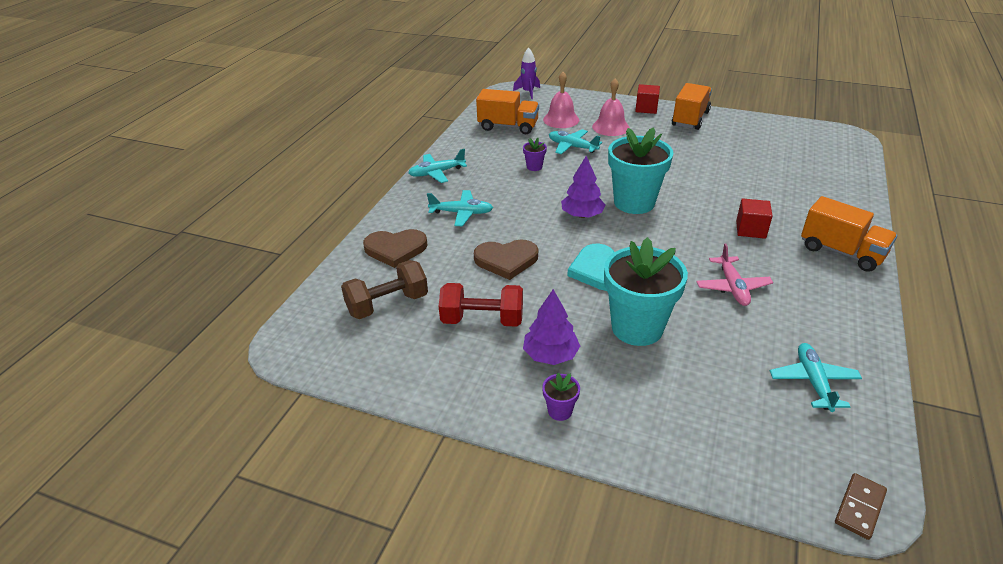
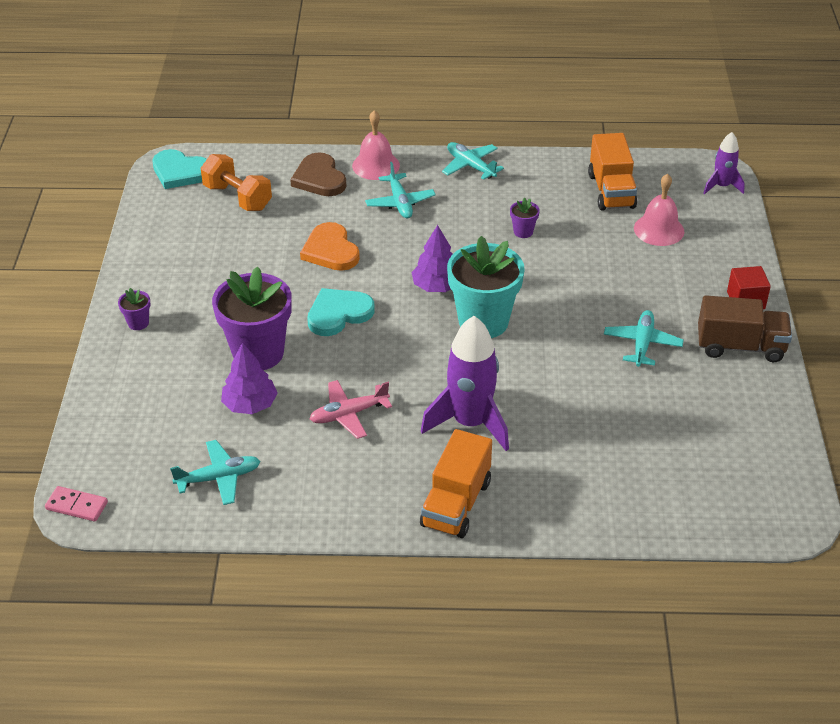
camera: 70 degrees right, 5 degrees up
(311, 339) = (180, 172): none -> turquoise heart
(387, 304) = (237, 197): brown dumbbell -> orange dumbbell
(482, 320) = (236, 256): red dumbbell -> none
(506, 260) = (330, 250): brown heart -> orange heart
(550, 355) = (203, 305): purple tree -> purple tree (250, 404)
(572, 147) = (590, 252): turquoise plane -> turquoise plane (642, 344)
(610, 127) = (665, 275): pink bell -> pink bell (376, 165)
(637, 328) = (258, 353): turquoise flower pot -> purple flower pot
(690, 119) = (740, 346): orange truck -> brown truck
(750, 229) = (470, 423): red cube -> purple rocket
(860, 507) = (76, 506): brown domino -> pink domino

